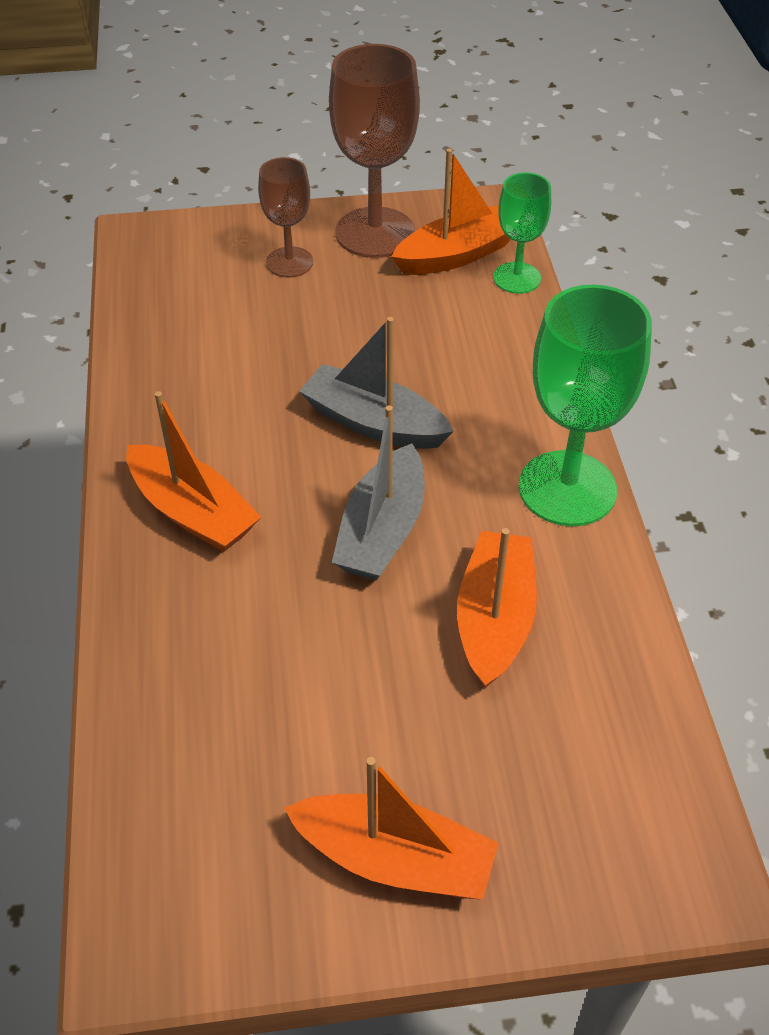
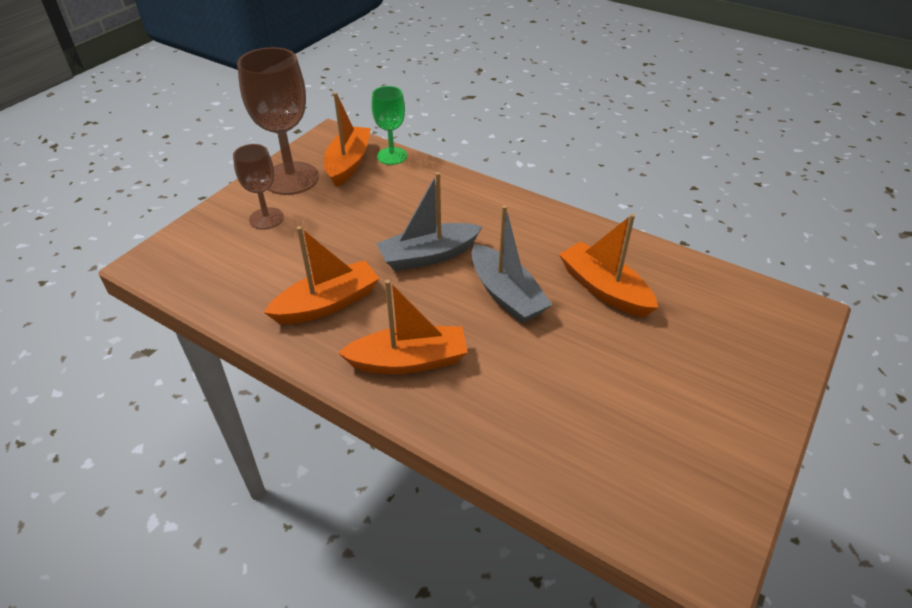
camera: 50 degrees left, 5 degrees down
(394, 859) = (723, 409): orange boat -> orange boat (327, 304)
(567, 488) = (547, 220): green goblet -> none

